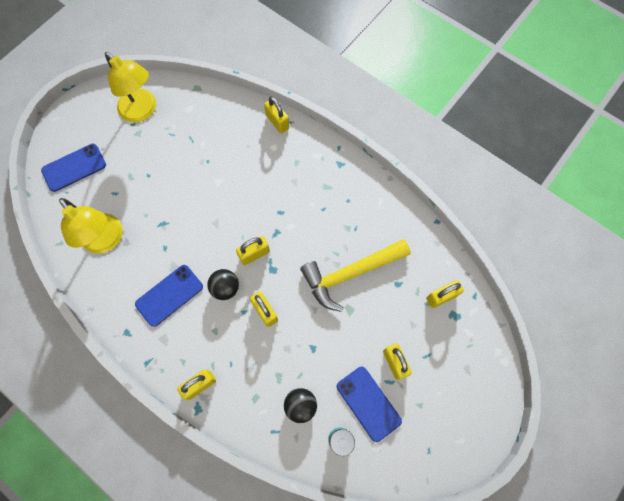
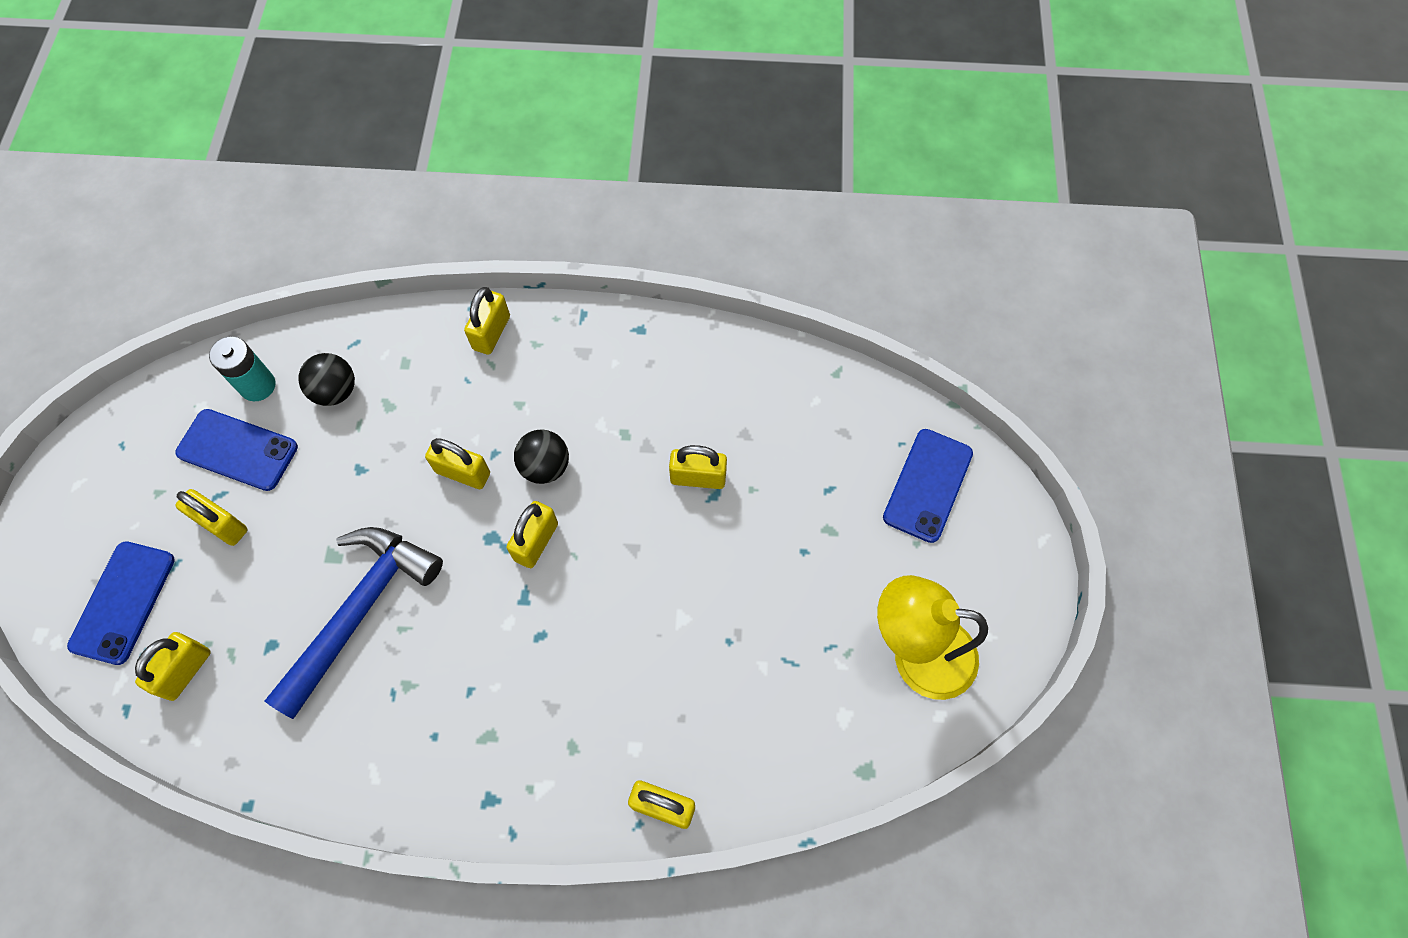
camera: 145 degrees right, 5 degrees down
(106, 241) = (774, 418): yellow lamp -> none
(163, 236) = (698, 477): none -> yellow padlock
(169, 295) = (619, 407): blue phone -> blue phone (123, 602)
(350, 273) = (360, 611): yellow hammer -> blue hammer

